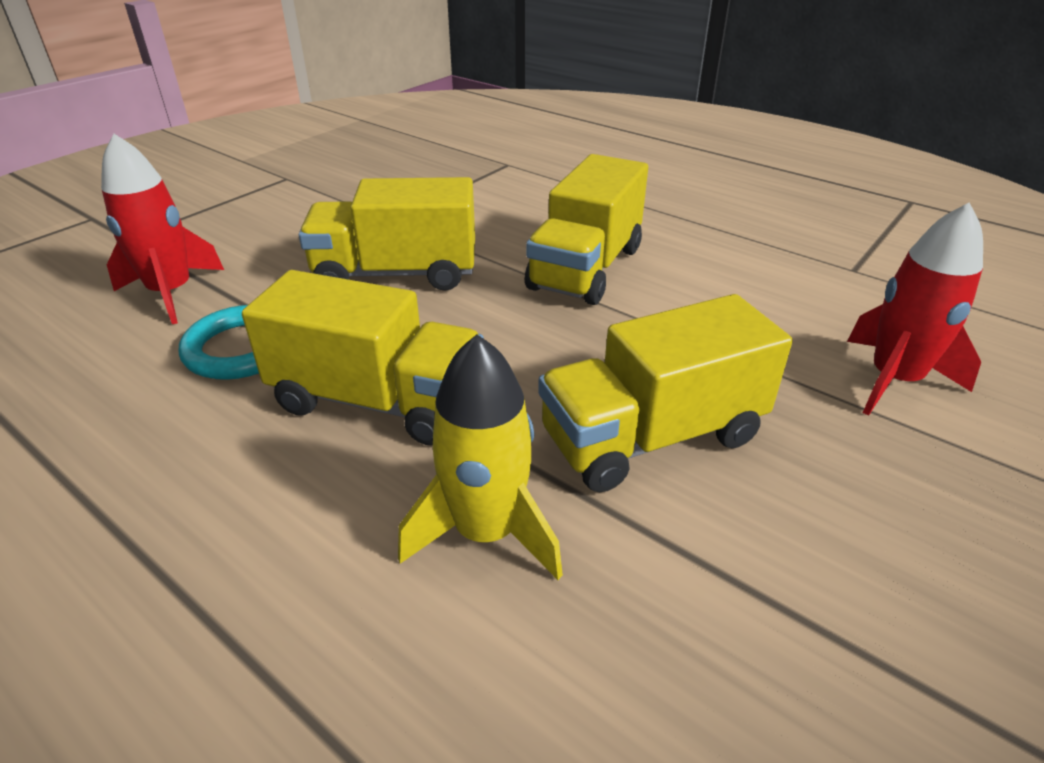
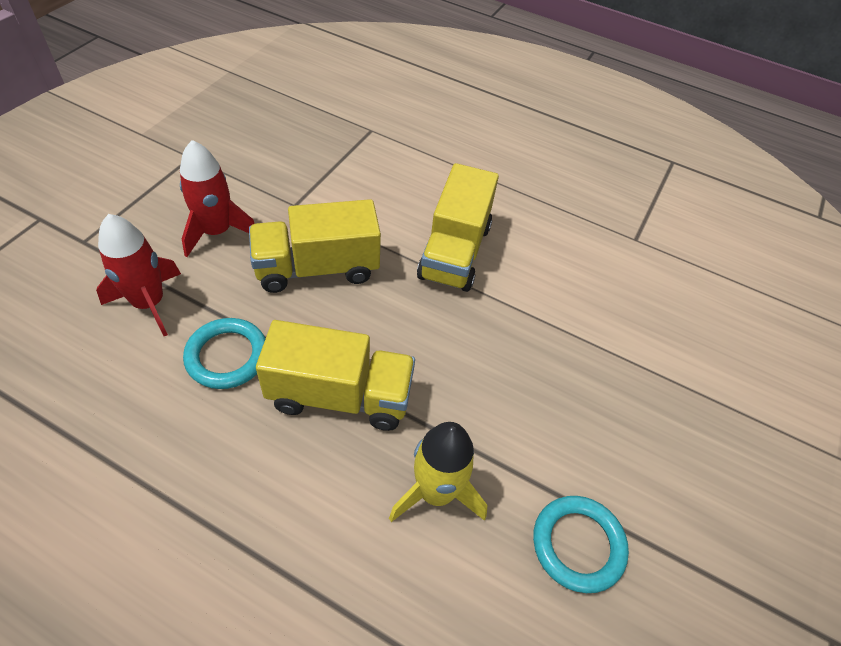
camera: 15 degrees left, 15 degrees up
(652, 436) = (522, 406): yellow truck -> none
(723, 638) = (578, 545): none -> turquoise ring
(894, 380) = (662, 342): red rocket -> red rocket (217, 232)

